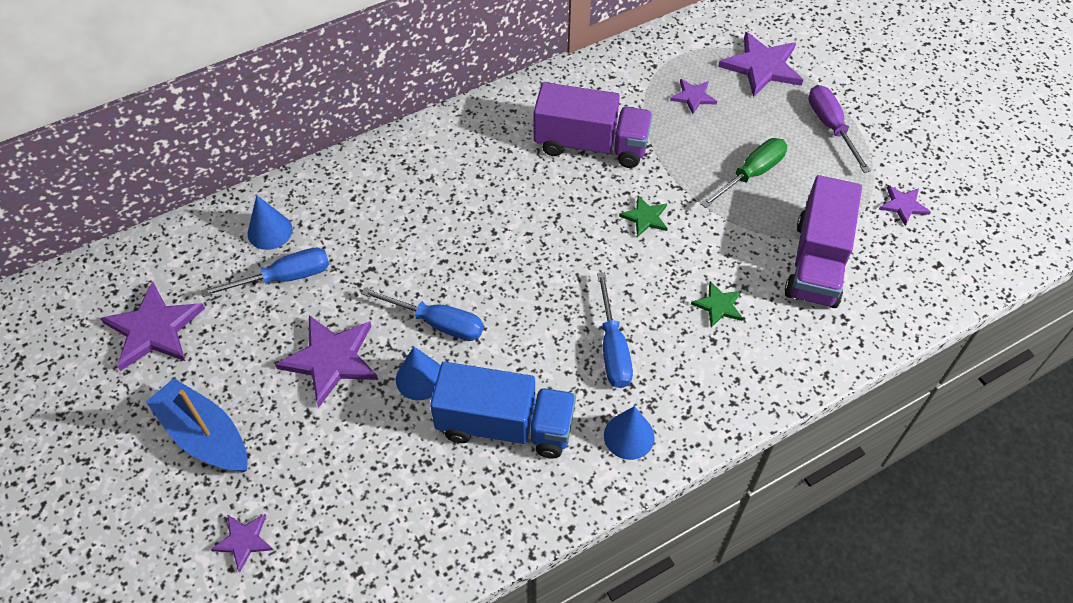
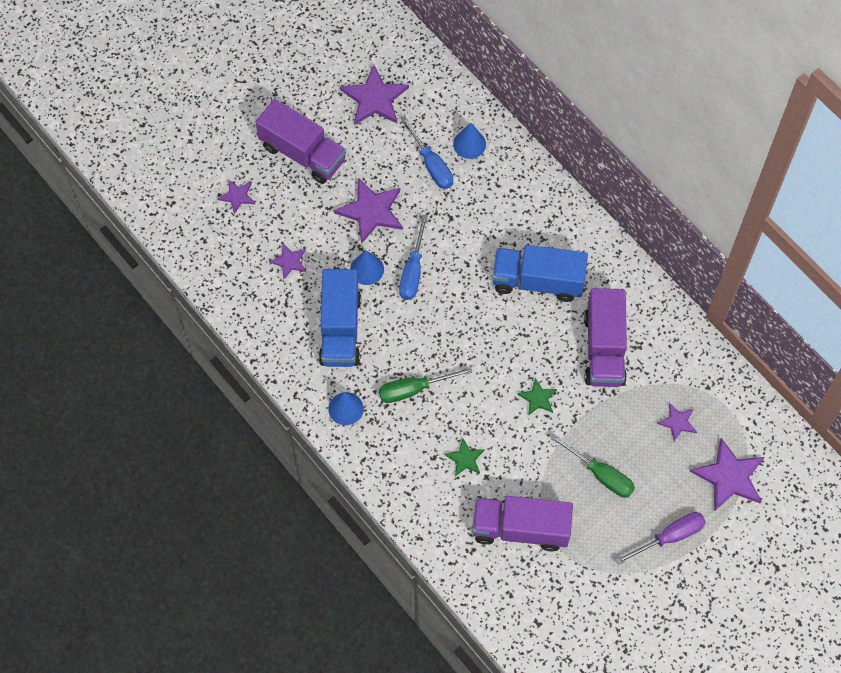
camera: 80 degrees right, 10 degrees up
(205, 435) = (302, 153): blue boat -> purple truck
(487, 192) = (537, 281): none -> blue truck
(613, 348) = (414, 389): blue screwdriver -> green screwdriver
(903, 205) = (594, 596): purple star -> purple star (289, 261)

